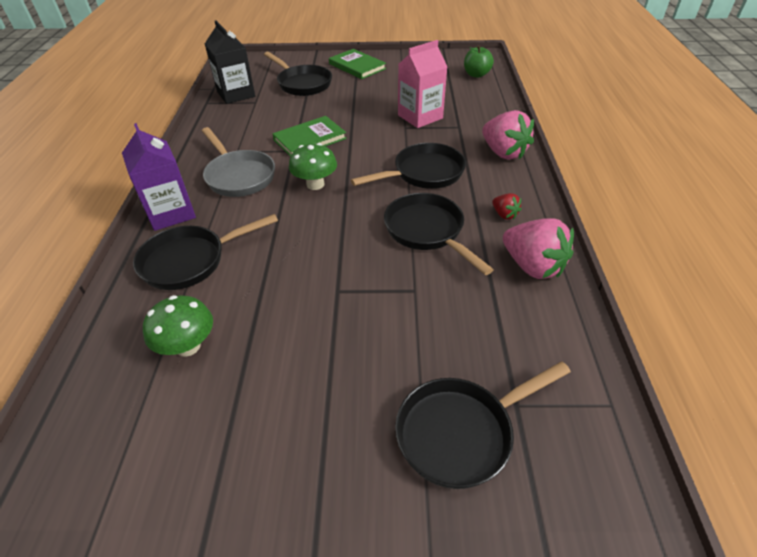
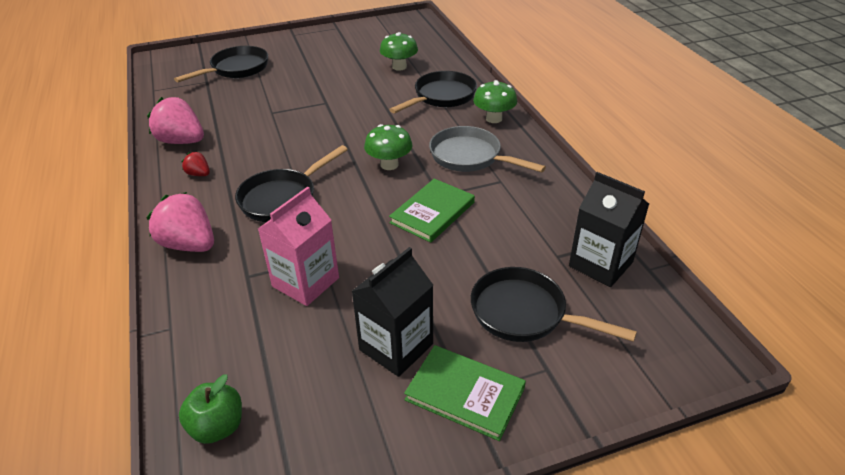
camera: 160 degrees right, 5 degrees down
(171, 213) = (494, 119): purple carton -> green mushroom
(379, 84) = (396, 347): none -> black carton
(427, 231) = (268, 148): black pan -> none

